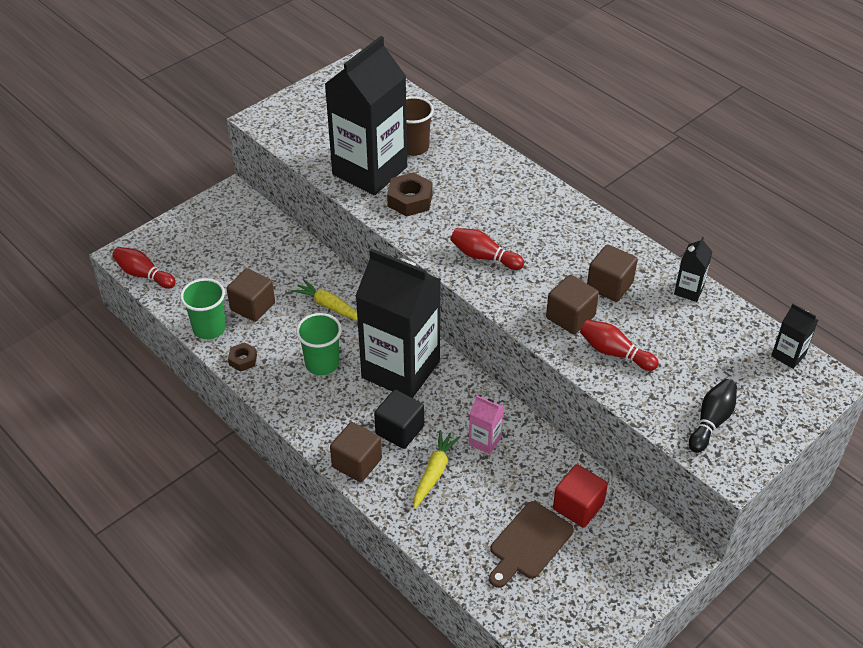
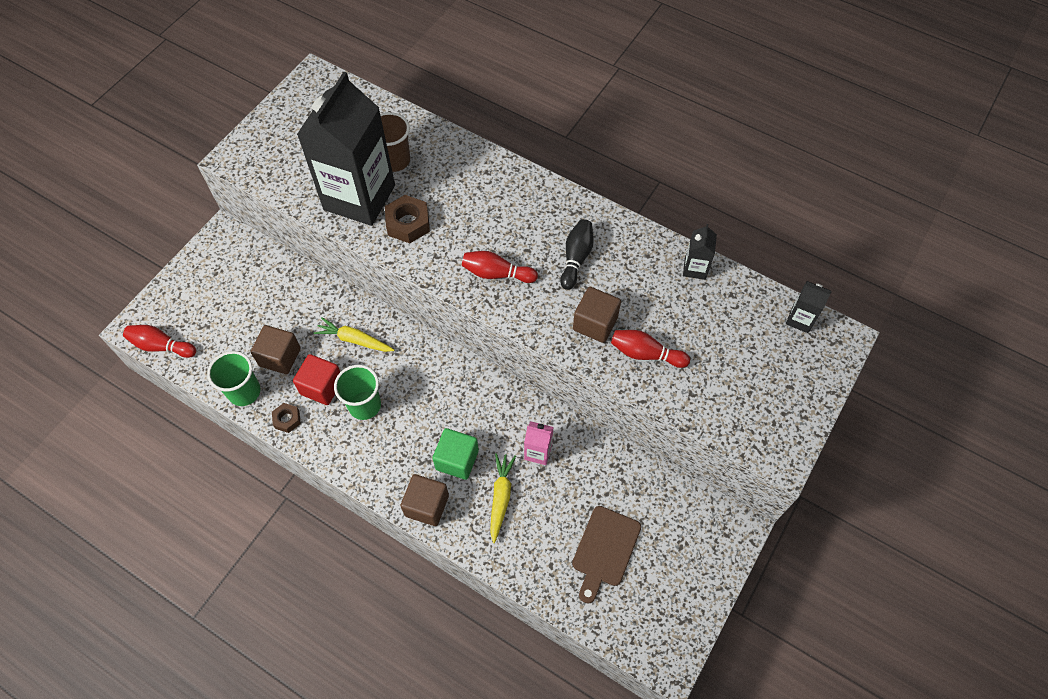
camera: 15 degrees left, 15 degrees up
(399, 430) = (457, 460): black cube -> green cube
(400, 369) = (440, 394): black carton -> none
(578, 506) = (638, 500): red cube -> red cube (322, 387)
(609, 285) = (622, 279): brown cube -> none
(711, 422) = (750, 408): black bowling pin -> black bowling pin (576, 258)

